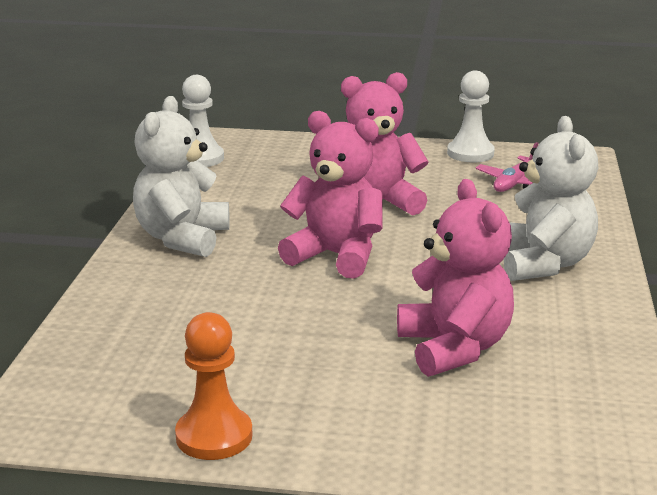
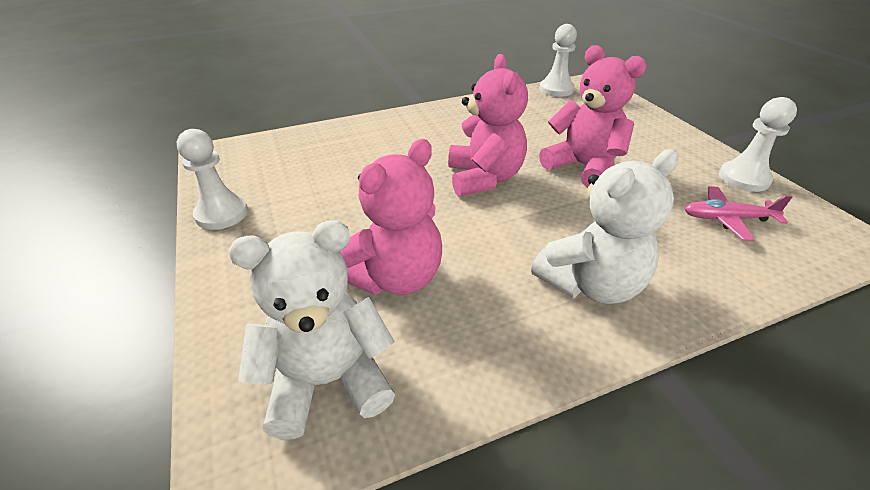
camera: 60 degrees right, 15 degrees up
(182, 238) = (446, 121): white teddy bear -> white teddy bear (328, 381)
(214, 436) = (222, 214): orange pawn -> white pawn

